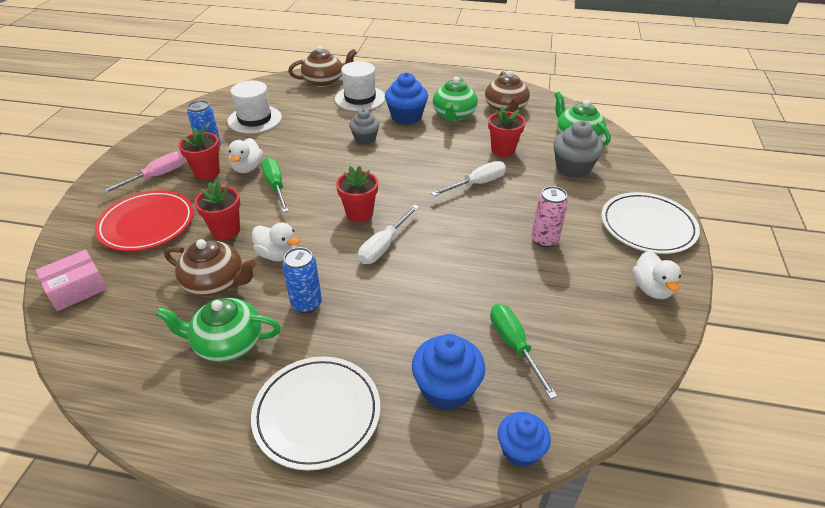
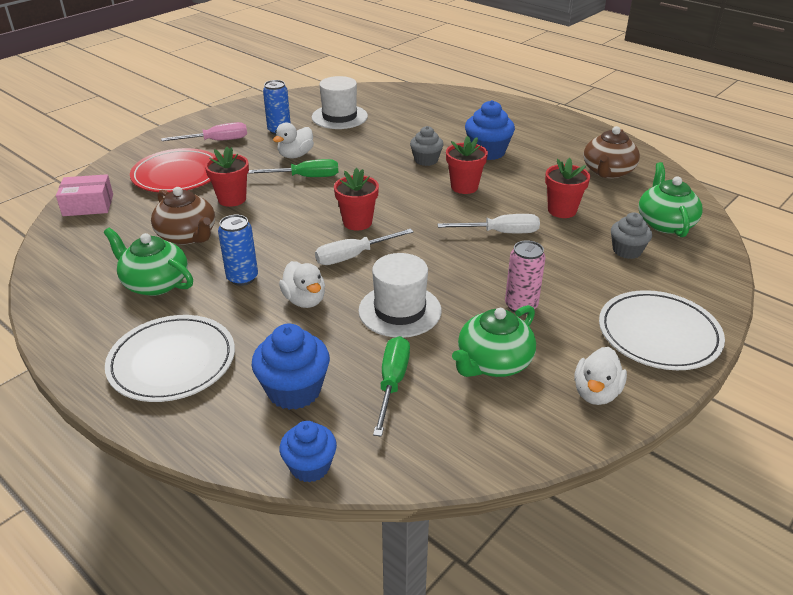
camera: 30 degrees right, 5 degrees down
(207, 172) = (259, 149): red flower pot -> red flower pot (464, 187)
(275, 186) = (305, 177): green screwdriver -> green screwdriver turned 75 degrees clockwise
(278, 255) = (255, 232): white duck -> white duck (305, 300)
(324, 81) = (436, 99): brown teapot -> none
(360, 98) = (456, 123): white hat -> white hat (400, 310)
(454, 115) = (541, 163): green teapot -> green teapot (493, 363)
(573, 168) = (627, 251): grey cupcake -> grey cupcake, size x0.67

